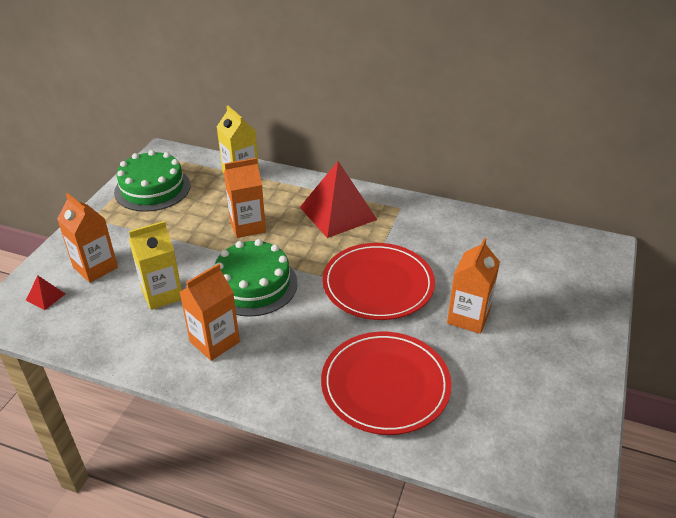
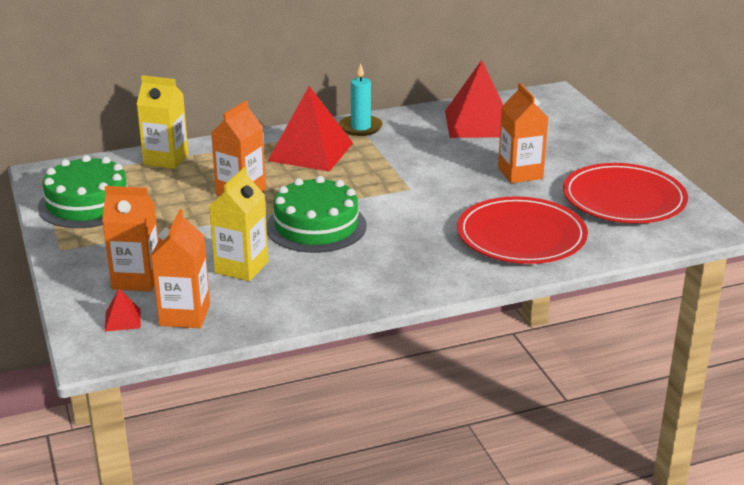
camera: 40 degrees left, 10 degrees down
(214, 342) = (345, 274): orange carton -> orange carton (184, 315)
(378, 284) = (422, 183): red plate -> red plate (624, 199)
(401, 207) = (361, 127): none -> turquoise candle
(498, 247) = (478, 123): none -> red pyramid

